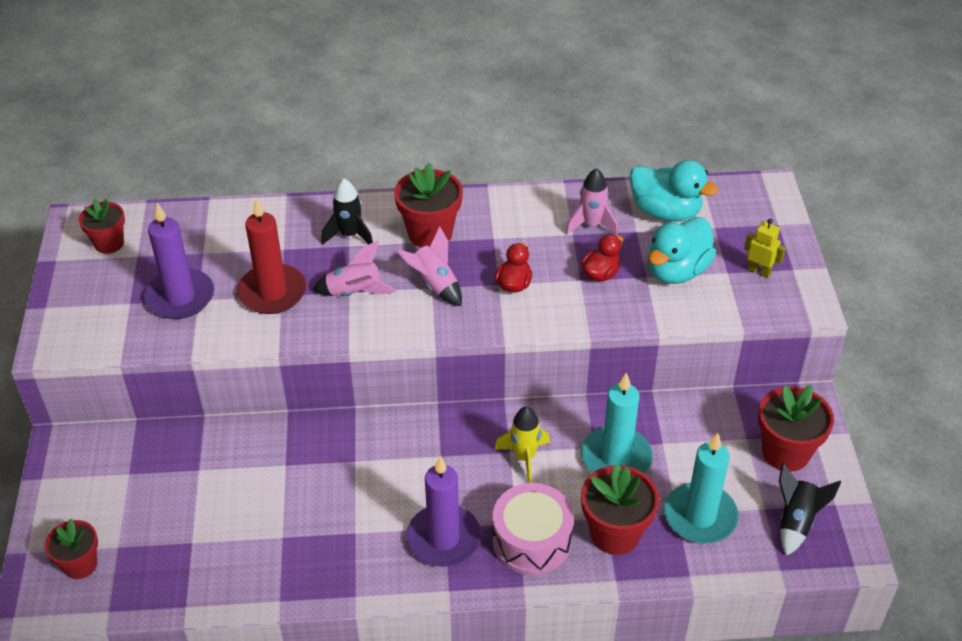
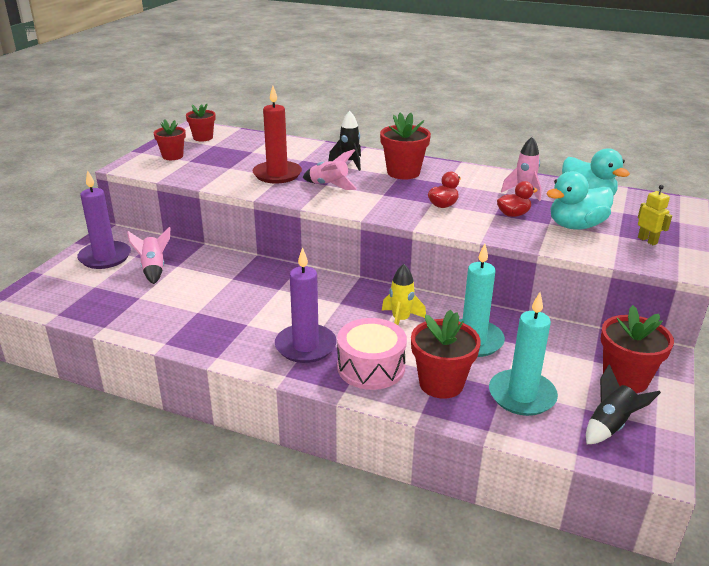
camera: 25 degrees right, 15 degrees down
(80, 564) = (65, 288): red flower pot -> red flower pot (172, 156)
(180, 297) = (220, 165): purple candle -> purple candle (105, 257)
(434, 284) = (386, 193): pink rocket -> pink rocket (154, 269)

